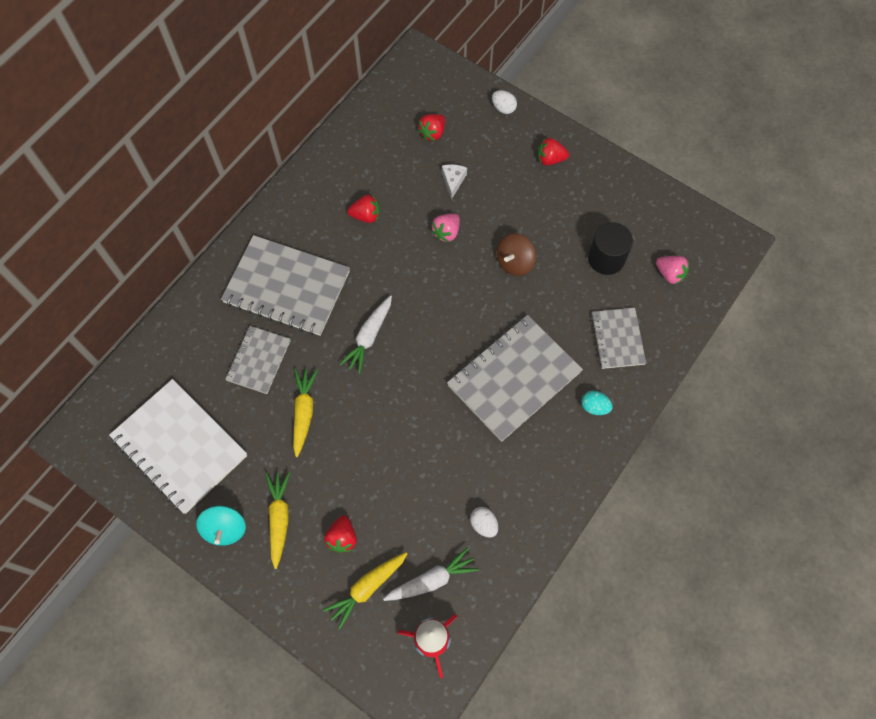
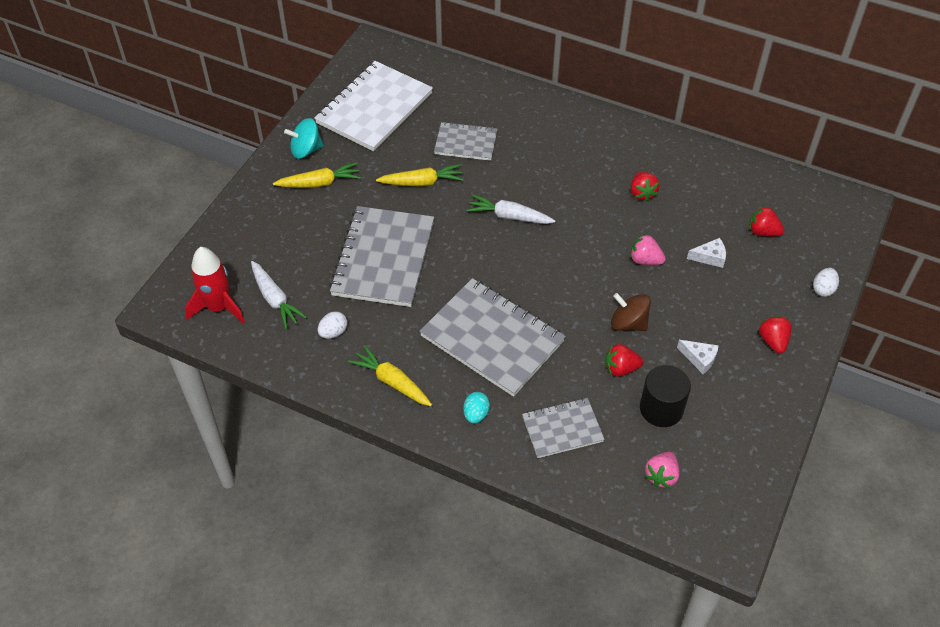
camera: 80 degrees right, 15 degrees down
(287, 287) = (545, 149): grey notebook -> grey notebook (383, 258)
(342, 537) = (307, 229): red strawberry -> red strawberry (621, 368)
(367, 588) = (263, 253): yellow carrot -> yellow carrot (392, 382)
(560, 217) = (699, 359): none -> white cheese

